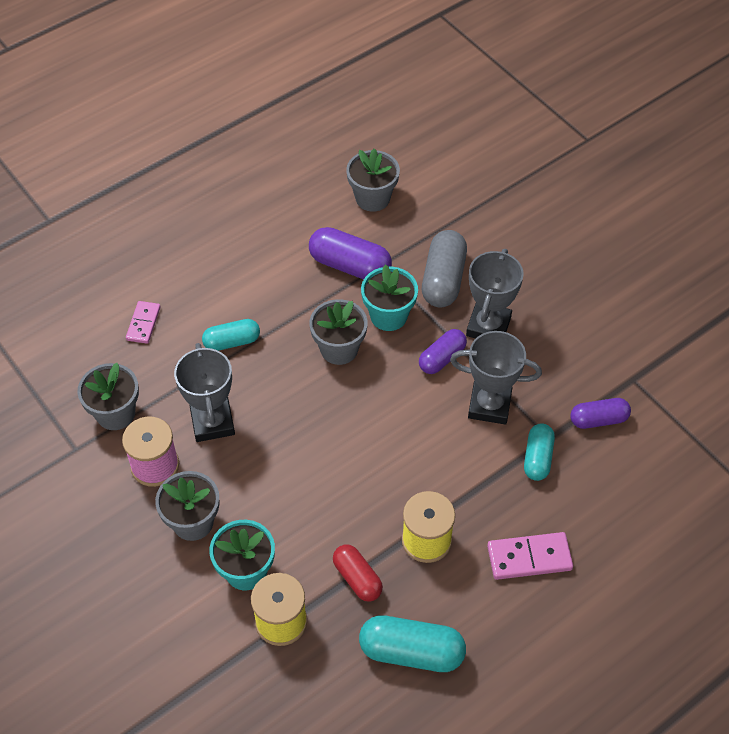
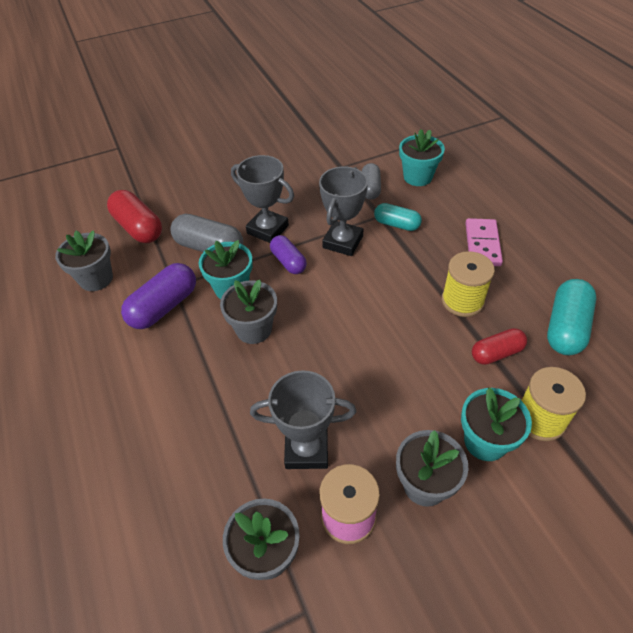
camera: 75 degrees left, 5 degrees down
(143, 323) = (151, 506): pink domino -> none
(232, 342) = (212, 417): turquoise capsule -> none
(455, 207) = (138, 228): none -> red capsule
(598, 419) = (370, 188): purple capsule -> grey capsule
(642, 472) = (417, 177): none -> turquoise flower pot

